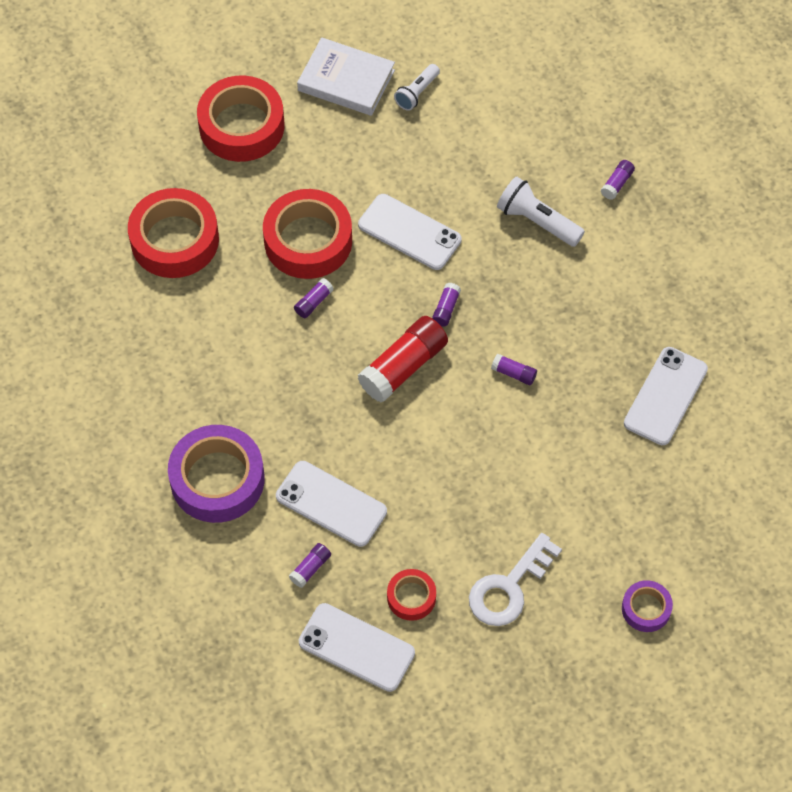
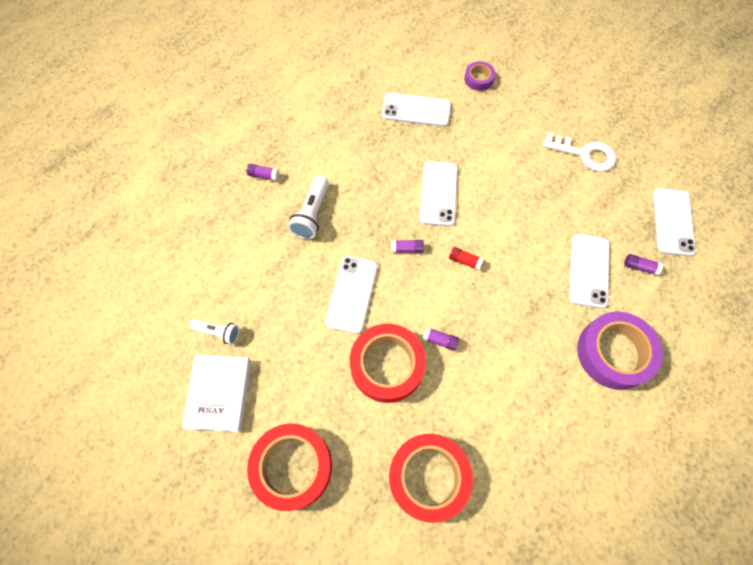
camera: 110 degrees left, 5 degrees up
(403, 367) = (465, 261): red glue stick -> red glue stick, size x0.46
(411, 597) = (622, 202): red tape -> none
(513, 373) = (438, 193): purple glue stick -> white phone
(646, 609) = (557, 87): purple tape -> purple tape (478, 79)

